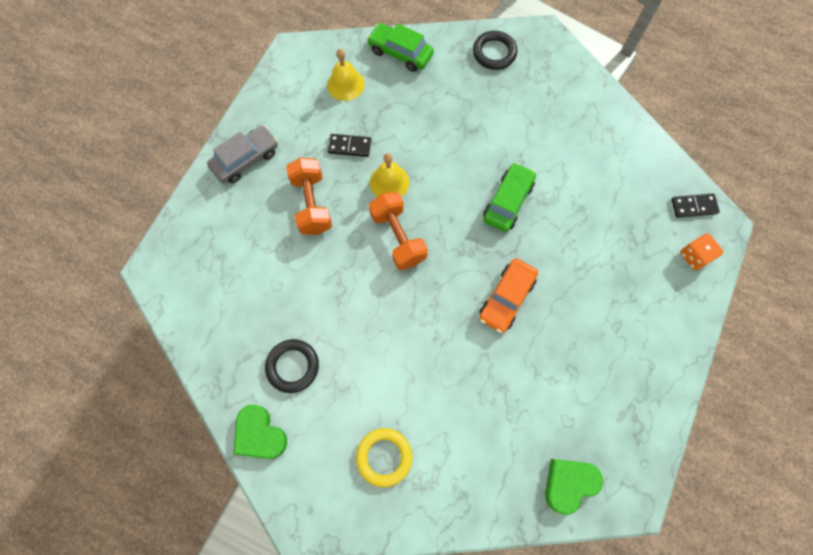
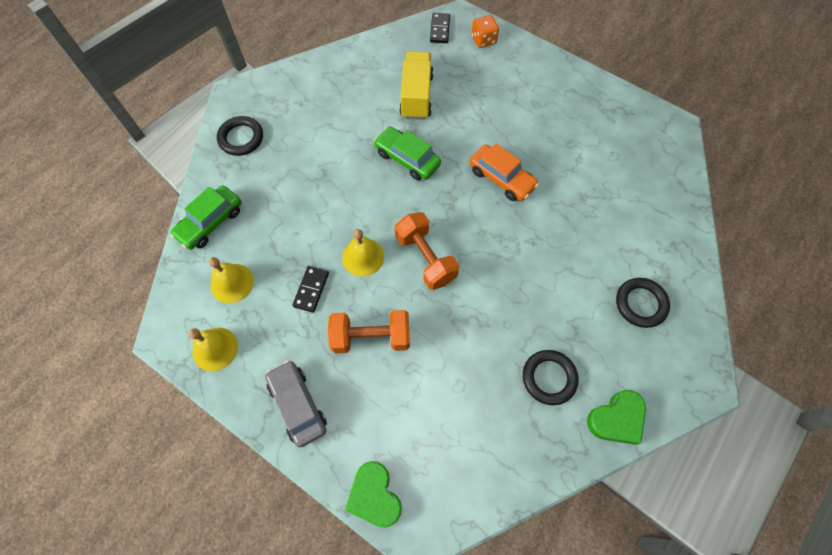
camera: 80 degrees left, 5 degrees down
(286, 88) = (215, 349): none -> yellow bell
(384, 457) = (640, 304): yellow ring -> black ring
(398, 237) = (426, 258): orange dumbbell -> orange dumbbell turned 75 degrees clockwise
(569, 483) = (664, 166): green heart -> green heart (374, 495)
(590, 197) = (416, 96): none -> yellow truck

